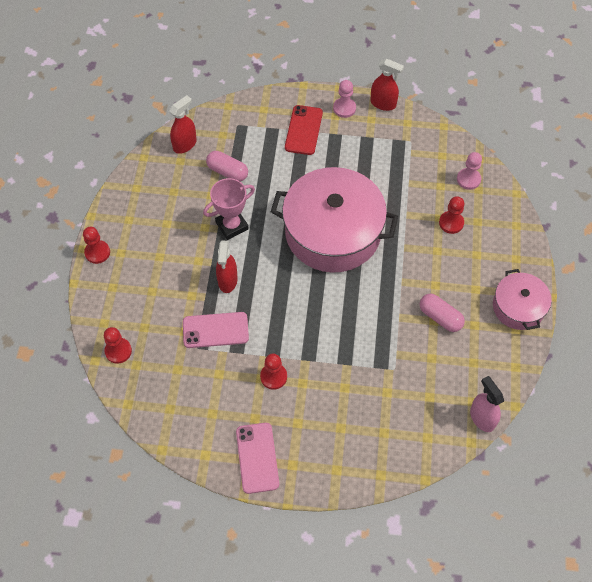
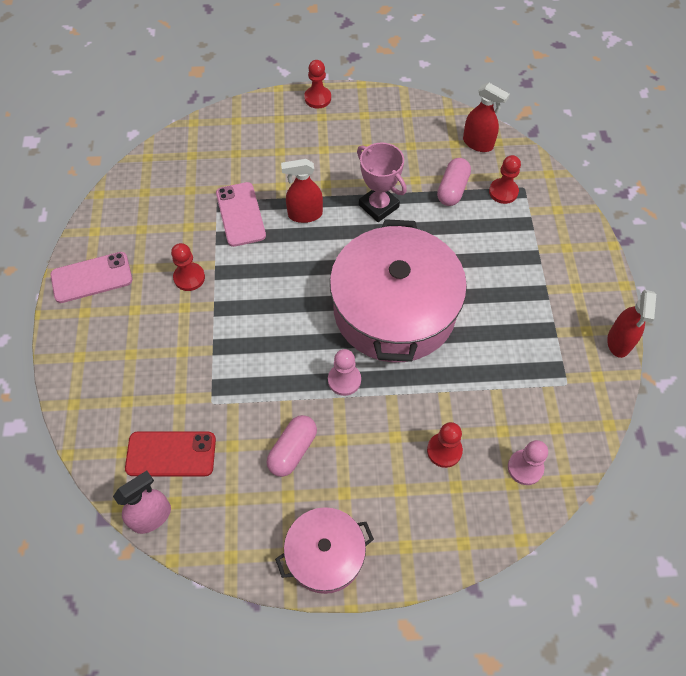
camera: 80 degrees right, 0 degrees up
(118, 351) = (205, 138): red pawn -> red pawn (503, 192)
(303, 130) = (540, 256): red phone -> red phone (171, 454)
(344, 108) = (593, 296): pink pawn -> pink pawn (344, 380)

